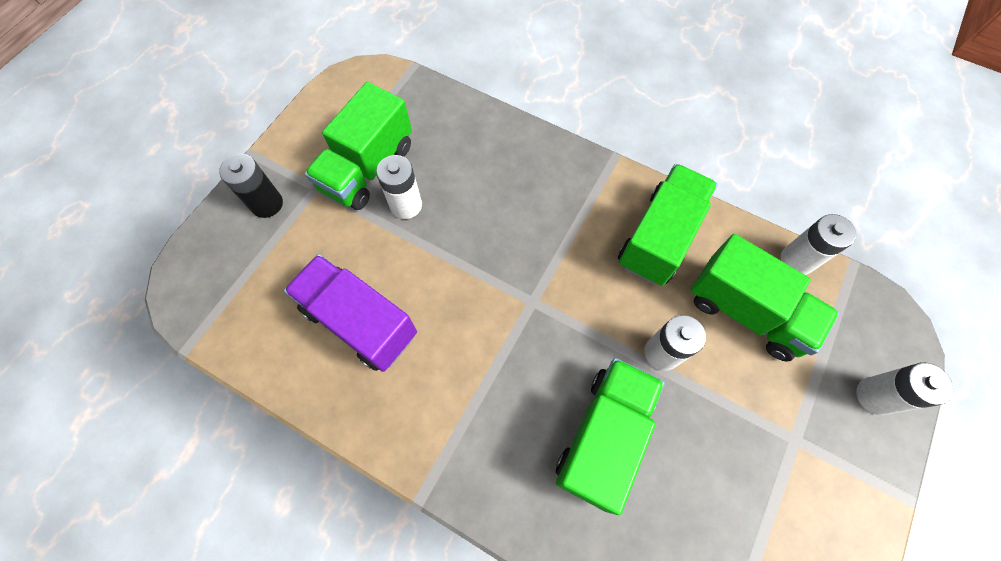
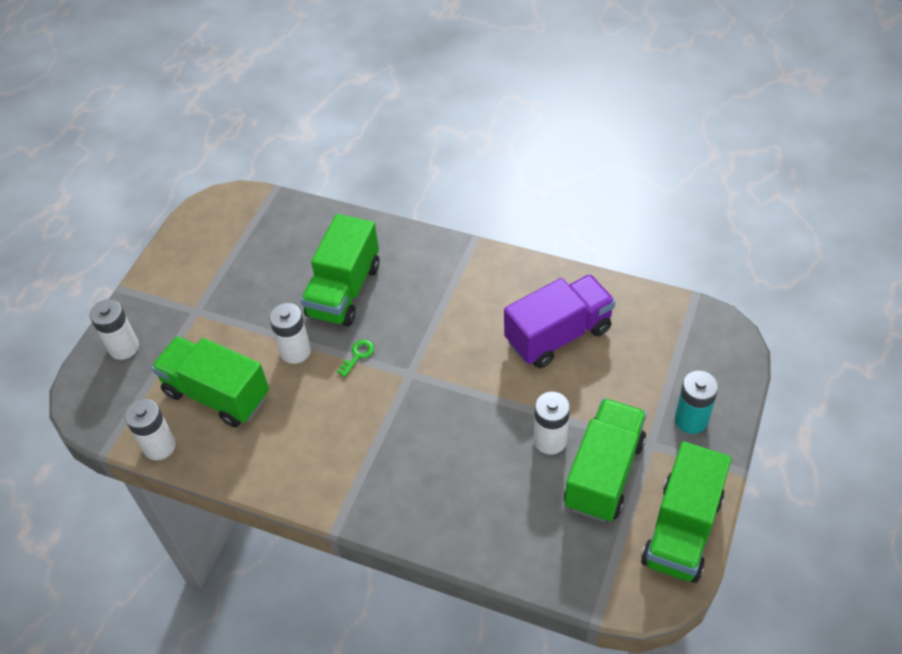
camera: 175 degrees right, 15 degrees down
(267, 204) = (691, 420): black battery -> turquoise battery
(359, 322) = (558, 335): purple truck -> purple truck turned 60 degrees counterclockwise
(589, 334) = (358, 355): none -> green key
(659, 237) = (291, 447): green truck -> green truck (682, 530)

